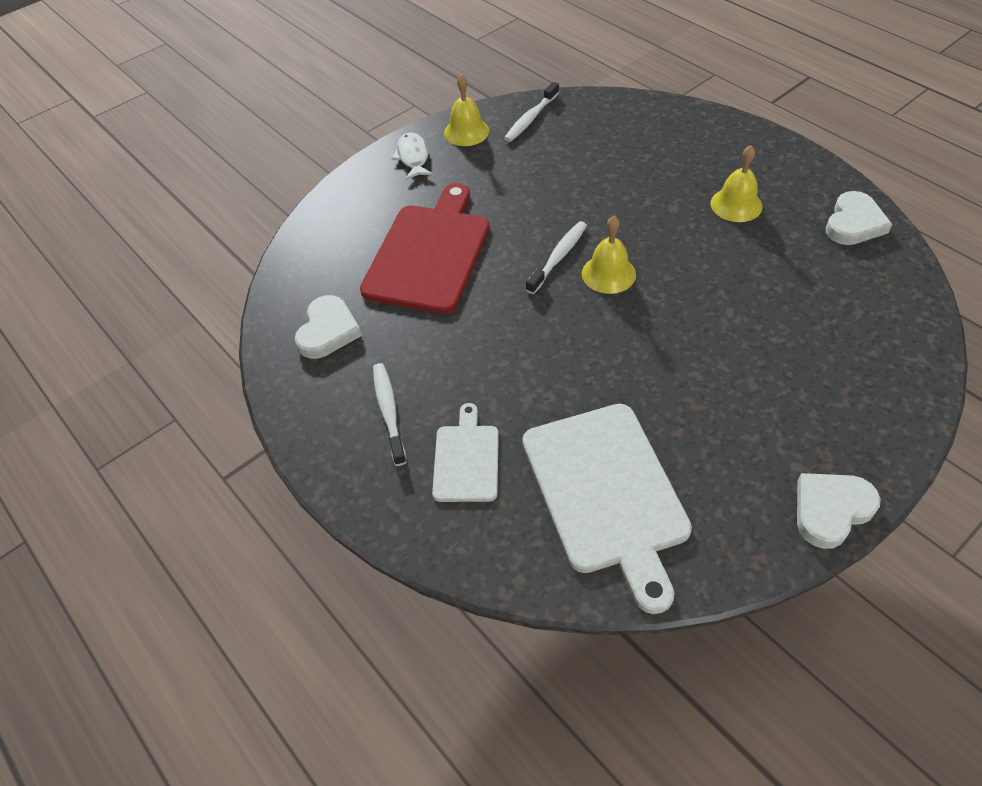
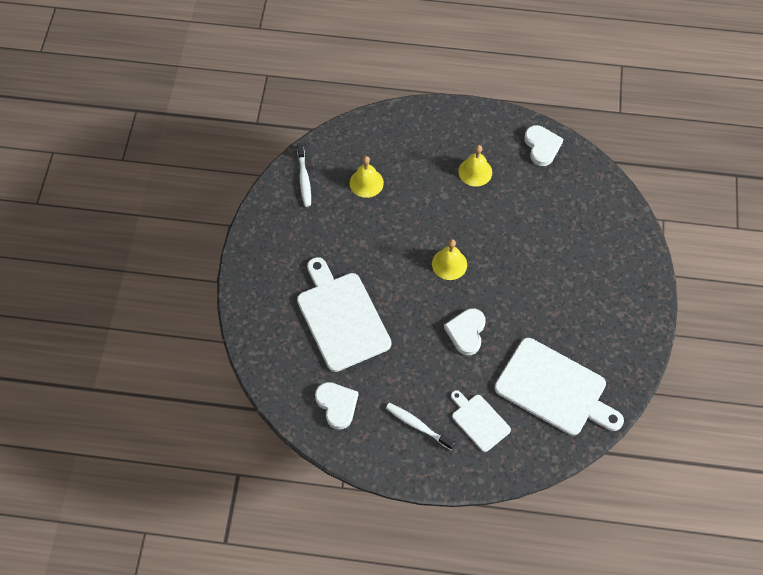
camera: 45 degrees left, 10 degrees up
(413, 157) = (260, 256): white fish -> none
(429, 253) = (341, 317): red cutting board -> white cutting board
(466, 132) = (274, 214): yellow bell -> yellow bell (366, 183)
(558, 257) = (414, 271): white toothbrush -> none
(831, 510) = (648, 326): white heart -> white heart (466, 332)

